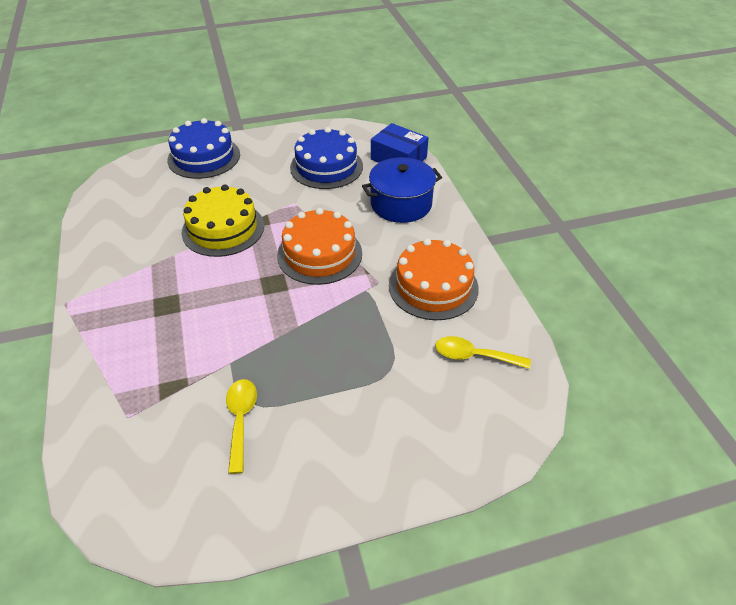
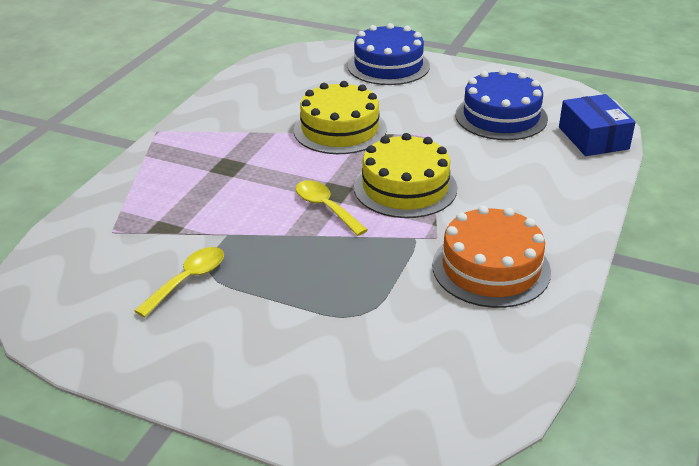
camera: 40 degrees right, 10 degrees down
(319, 254) = (405, 187): orange cake -> yellow cake
(401, 204) = (545, 180): blue pot -> none
(474, 356) = (461, 350): yellow spoon -> yellow spoon (326, 208)

